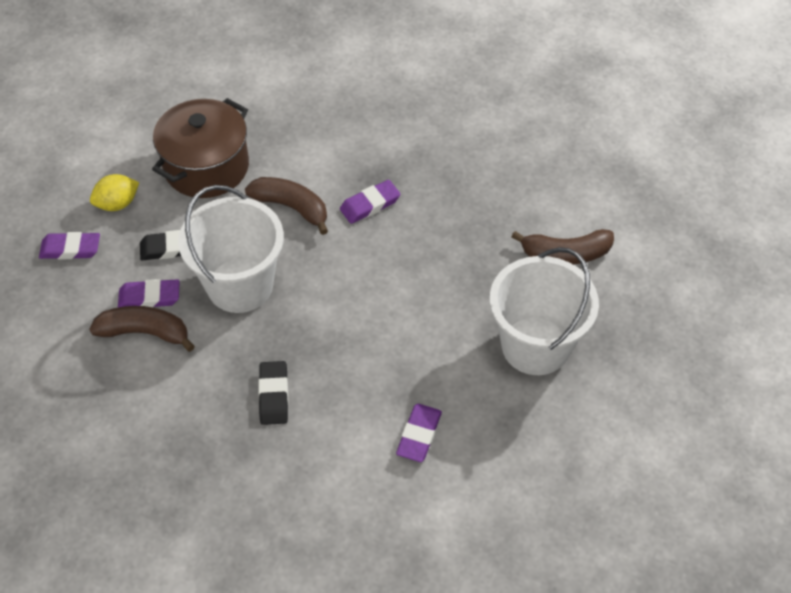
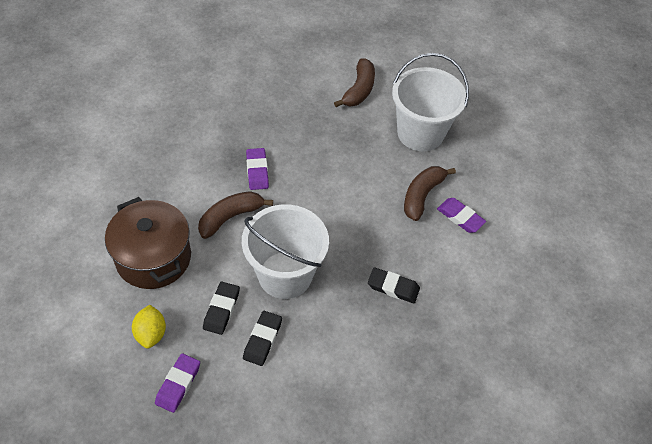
camera: 70 degrees left, 0 degrees up
(145, 332) = (295, 353): brown banana -> brown banana (422, 195)
(149, 297) = (262, 340): purple eraser -> black eraser

